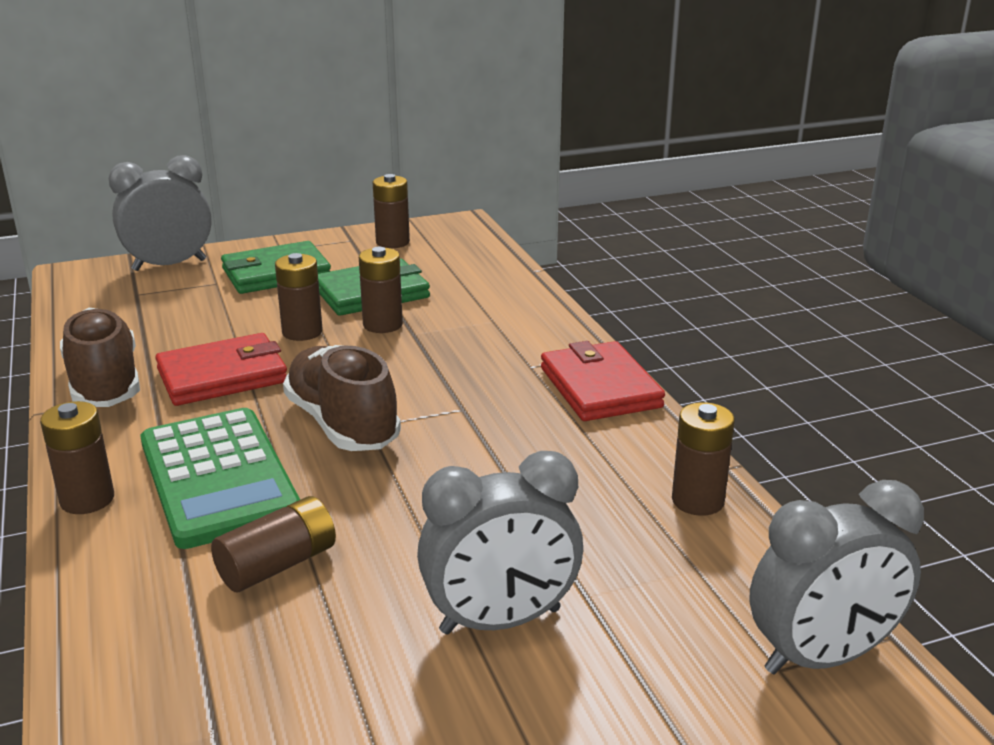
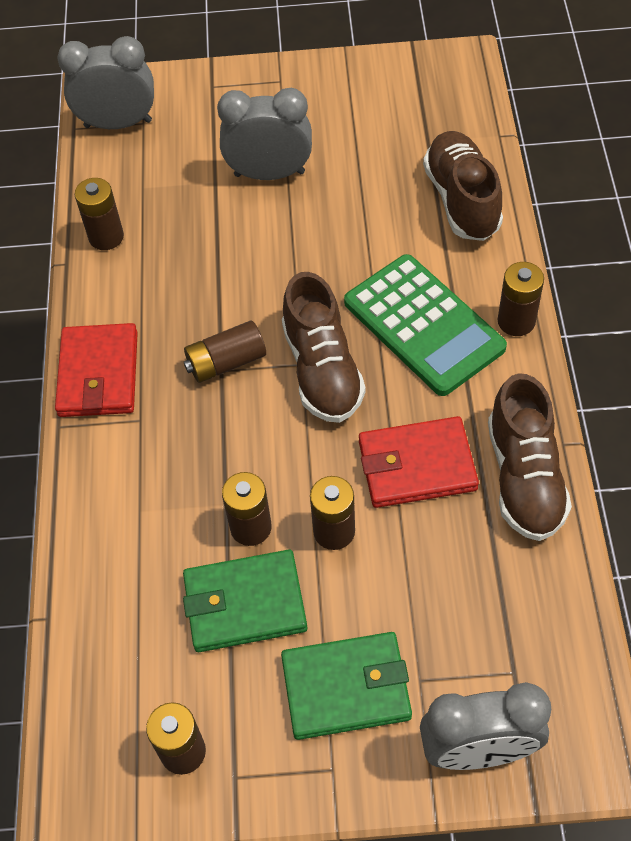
camera: 160 degrees left, 30 degrees up
(152, 636) = (462, 200): none -> brown shoe
(218, 478) = (423, 325): green calculator -> green calculator turned 150 degrees clockwise
(278, 565) = (387, 237): brown battery -> brown battery (226, 362)

